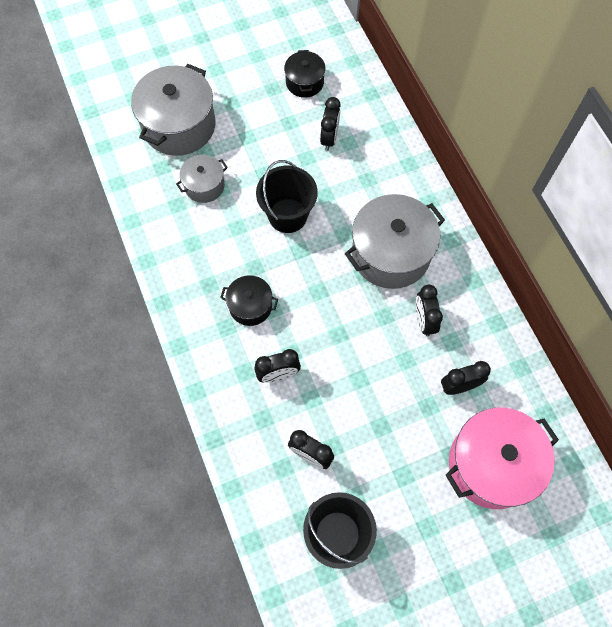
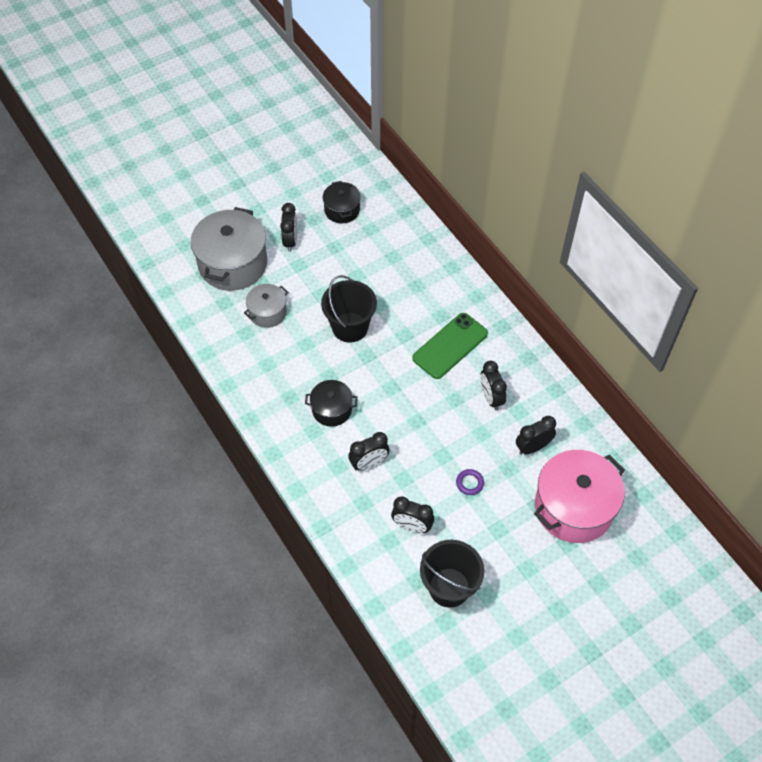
camera: 10 degrees left, 10 degrees down
(329, 138) = (374, 255): black clock -> black clock (290, 241)
(382, 416) = (469, 483): none -> purple ring
(390, 253) = (450, 346): grey pot -> green phone

